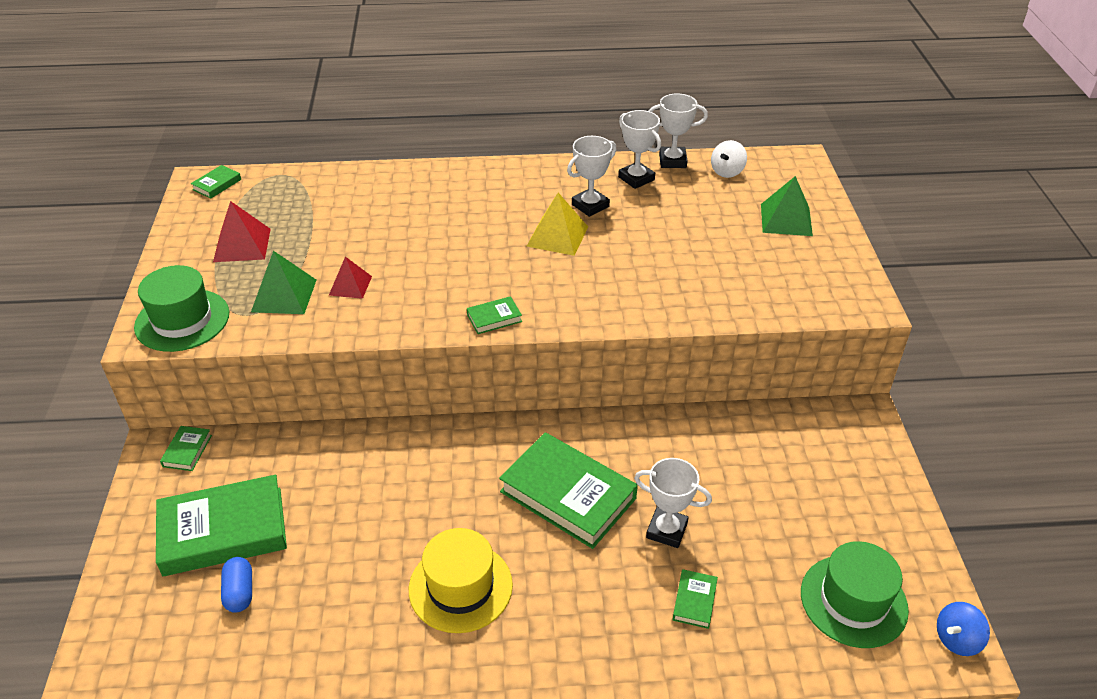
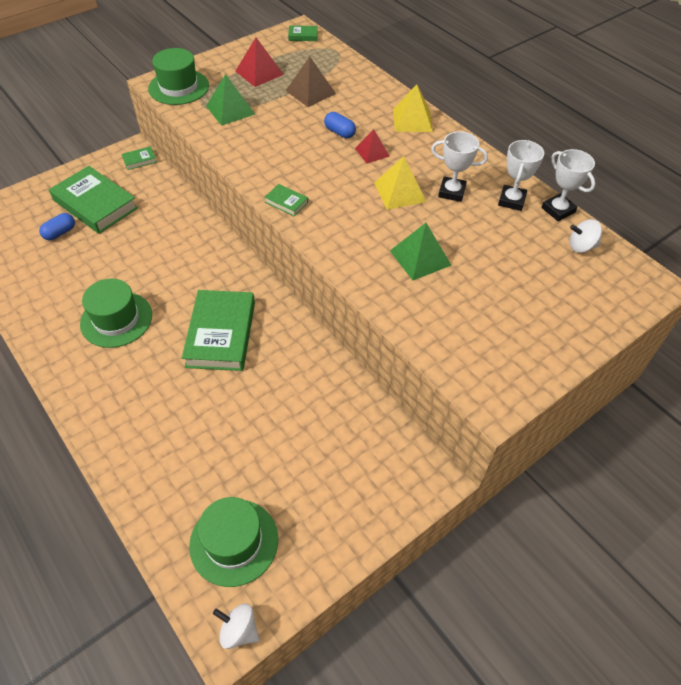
camera: 55 degrees right, 10 degrees up
(328, 223) = (310, 92): none -> brown pyramid
(350, 285) = (262, 129): red pyramid -> red pyramid (372, 152)
(423, 233) = (339, 132): none -> blue capsule
(459, 179) = (412, 120): none -> yellow pyramid
(460, 587) = (116, 319): yellow hat -> green hat
(666, 530) = (226, 400): white trophy -> none
(694, 601) = (175, 442): green book -> none
(786, 219) = (556, 308): green pyramid -> green pyramid (420, 258)
(957, 639) = (239, 630): blue spinning top -> white spinning top

